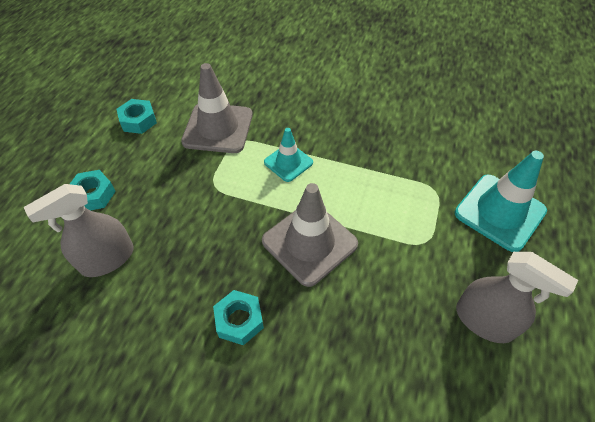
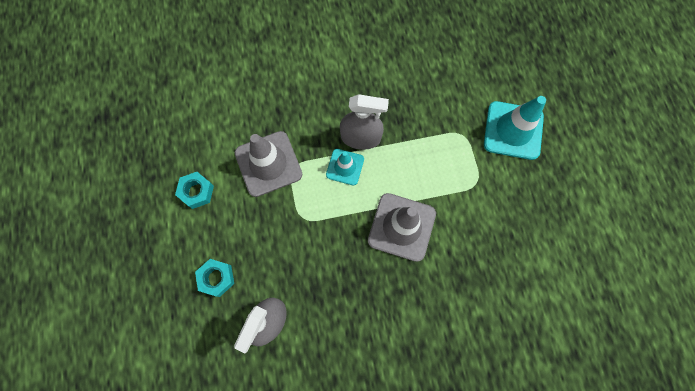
camera: 30 degrees left, 20 degrees up
(239, 320) = (392, 310): turquoise nut -> none
(484, 320) = (538, 221): grey spray bottle -> grey spray bottle (360, 138)

